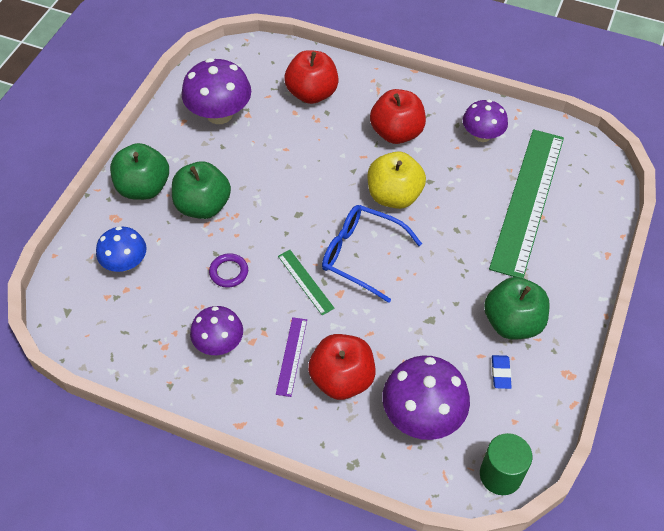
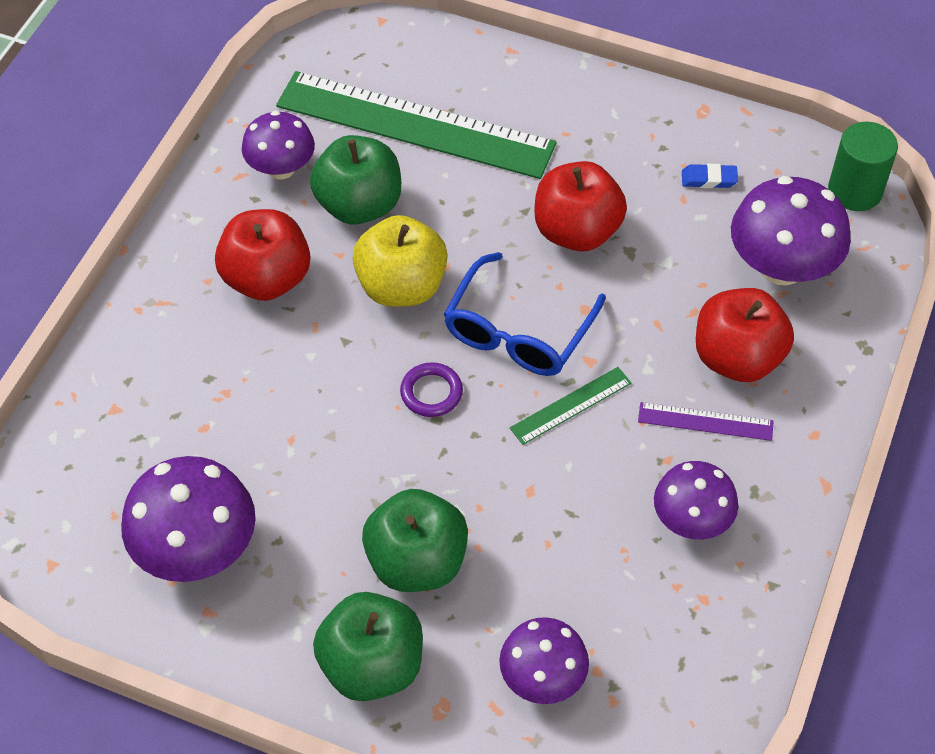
camera: 90 degrees left, 0 degrees up
(125, 263) = (542, 678): blue mushroom -> purple mushroom
(229, 272) = (556, 514): purple ring -> purple ring (431, 392)
(312, 93) = (160, 401): red apple -> red apple (576, 231)
(512, 322) = (628, 160): green apple -> green apple (359, 205)

